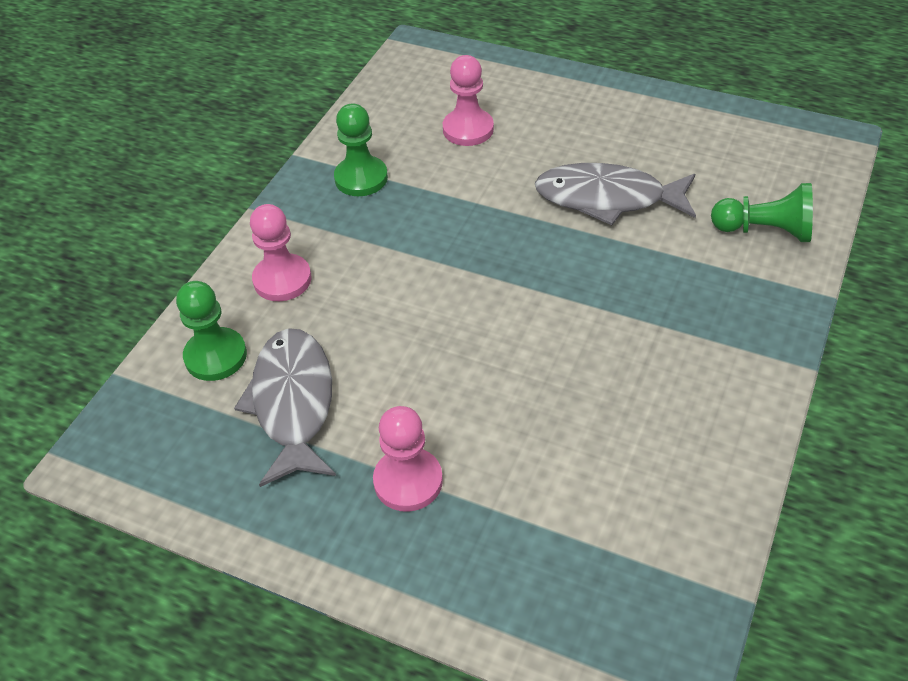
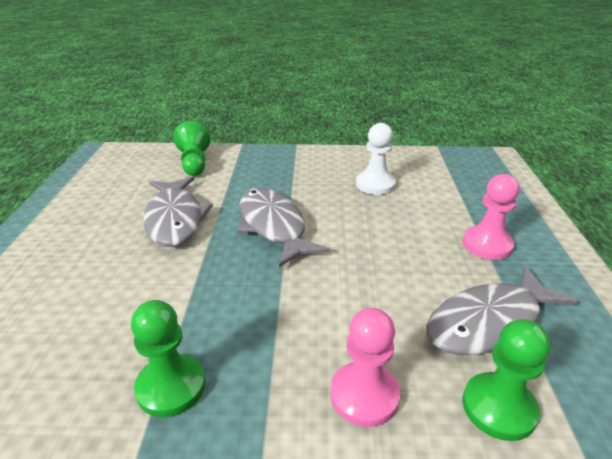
camera: 115 degrees left, 15 degrees down
(468, 129) = (73, 319): pink pawn -> none
(553, 279) = (273, 226): none -> grey fish
(620, 424) = (375, 184): none -> white pawn

